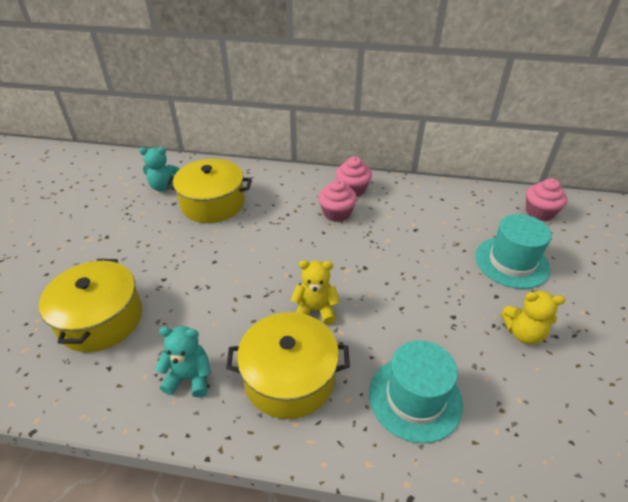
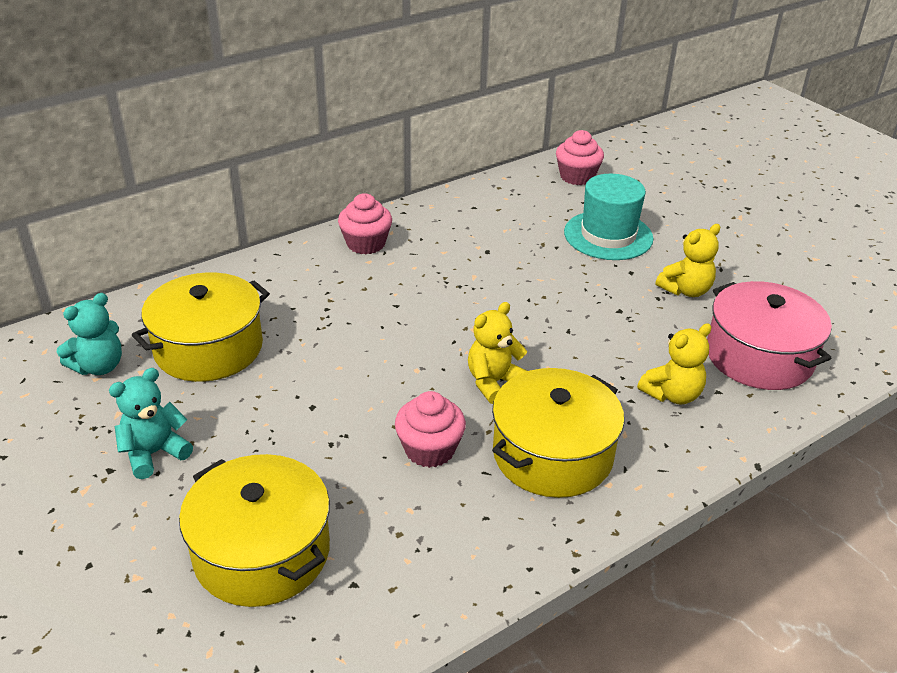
camera: 45 degrees left, 5 degrees down
(190, 378) = (458, 525): turquoise teddy bear -> turquoise teddy bear (154, 453)
(336, 213) = (383, 278): pink cupcake -> pink cupcake (429, 449)
(415, 398) = (672, 394): turquoise hat -> yellow teddy bear
(521, 420) = (759, 356): none -> pink pot

